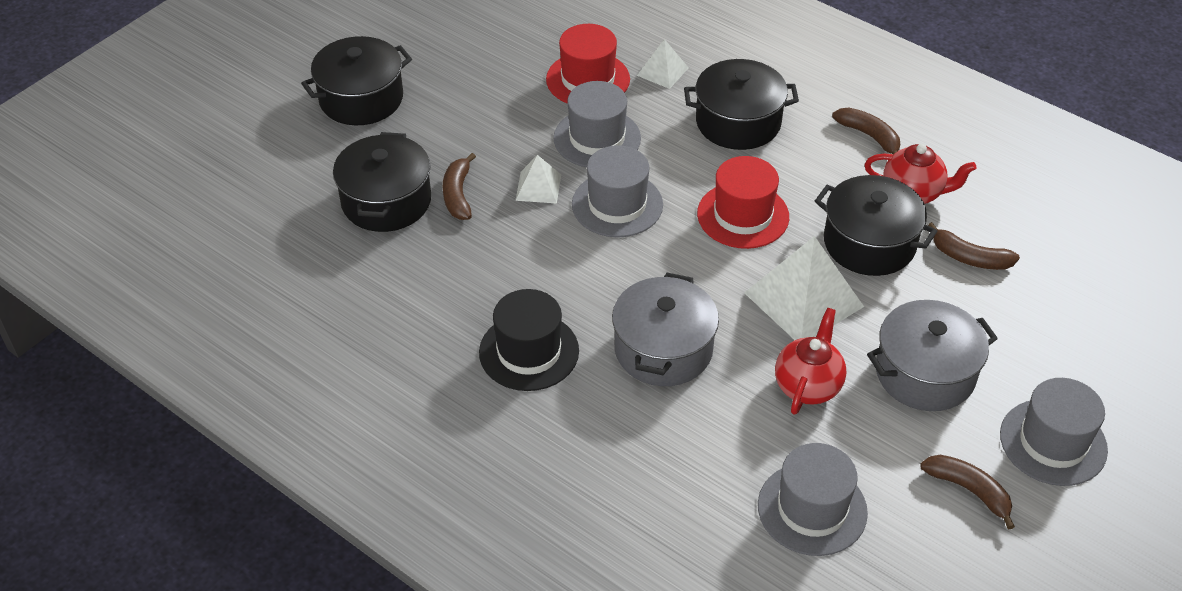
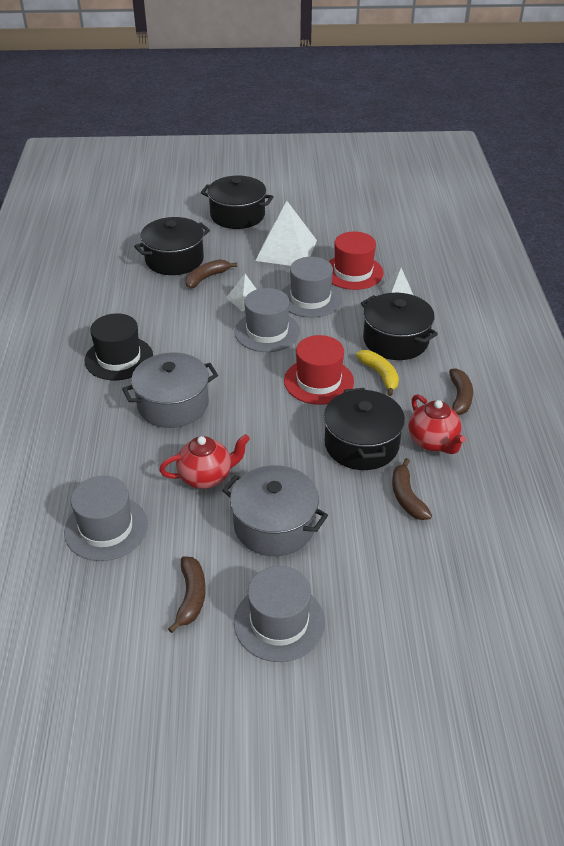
camera: 50 degrees right, 5 degrees down
(780, 166) = (380, 375): none -> yellow banana
(803, 299) = (277, 440): white pyramid -> white pyramid (286, 250)

